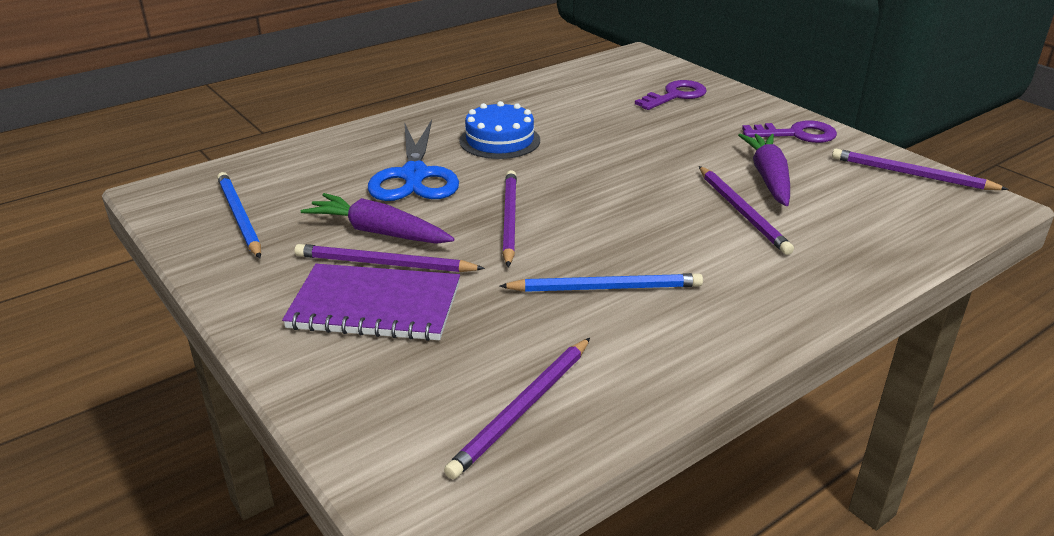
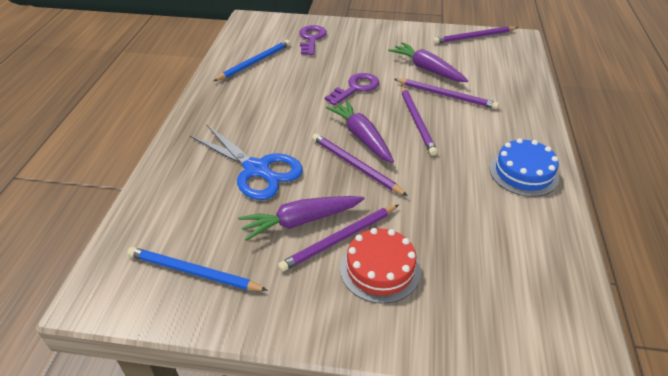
camera: 45 degrees left, 10 degrees up
(375, 306) = (380, 269): purple notebook -> red cake
(500, 140) = (266, 116): blue cake -> blue cake (523, 173)
(523, 409) = (534, 270): purple pencil -> purple pencil (417, 121)
(562, 200) = (361, 137): none -> purple carrot
(606, 288) = (460, 176): blue pencil -> blue pencil (254, 62)
(796, 134) = (400, 37): purple key -> purple key (356, 88)

